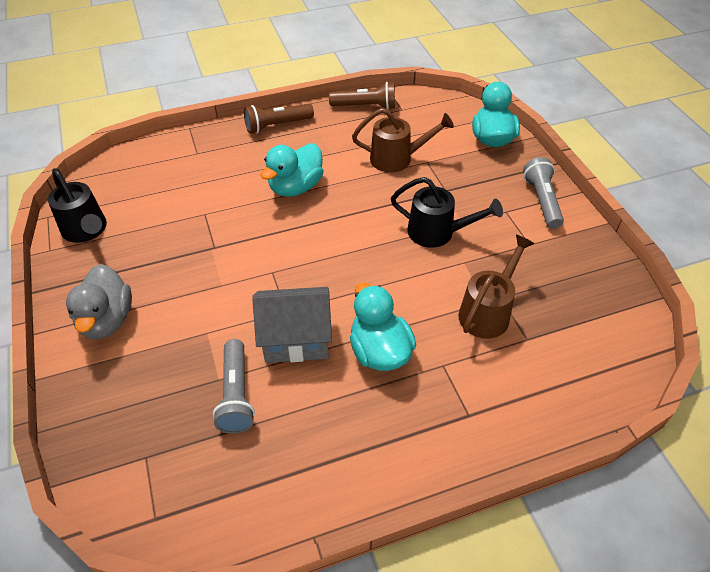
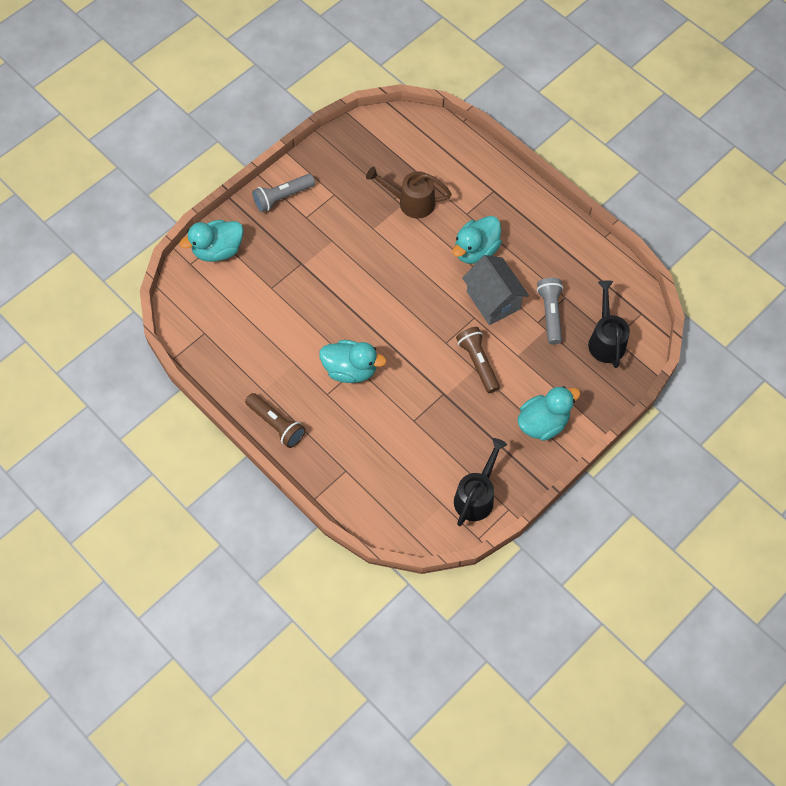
camera: 115 degrees left, 15 degrees up
(107, 320) = (543, 423): grey duck -> turquoise duck
(236, 395) = (550, 313): grey flashlight -> grey flashlight turned 60 degrees counterclockwise
(365, 106) = (213, 364): brown flashlight -> brown flashlight (478, 363)
(397, 159) = (278, 310): brown watering can -> none
(438, 233) = (352, 253): black watering can -> black watering can (606, 339)

